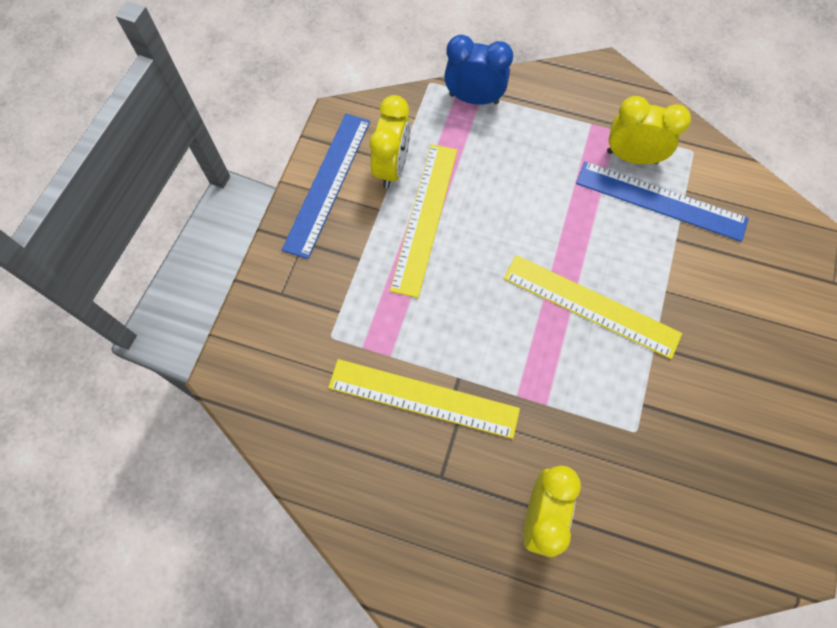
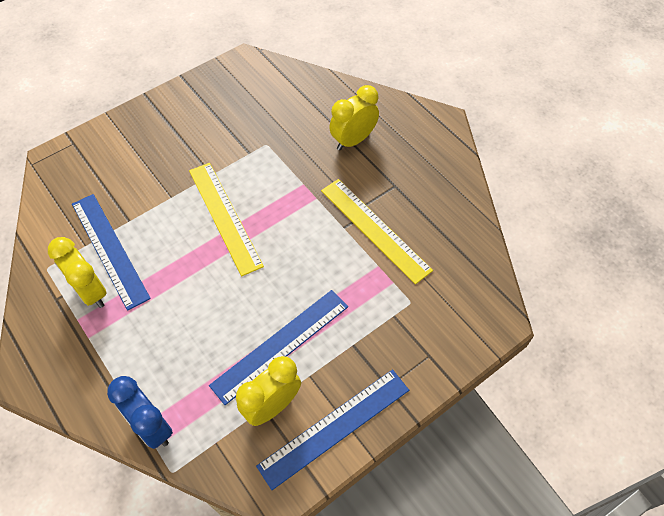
camera: 145 degrees left, 10 degrees down
(424, 218) = (281, 345): yellow ruler -> blue ruler

